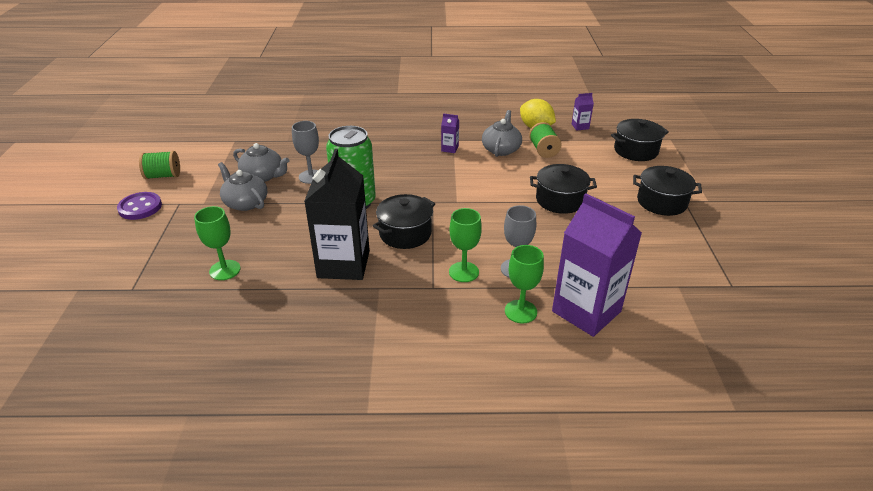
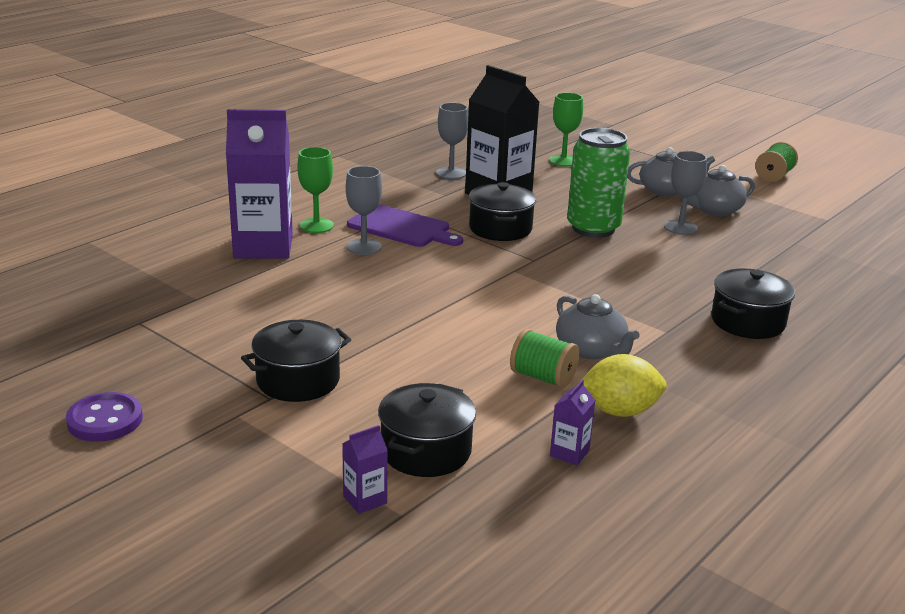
camera: 130 degrees right, 10 degrees down
(140, 207) = (717, 158): purple button -> purple button (105, 420)
(326, 311) = (451, 173): none -> grey goblet
(449, 149) = (643, 318): purple carton -> purple carton (365, 500)
(463, 272) = (402, 227): green goblet -> purple cutting board
(560, 200) = (418, 322): black pot -> black pot (748, 322)

